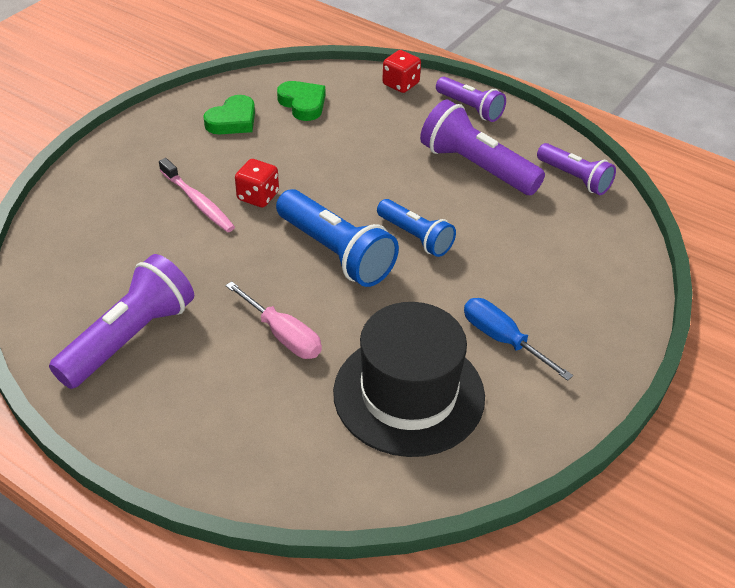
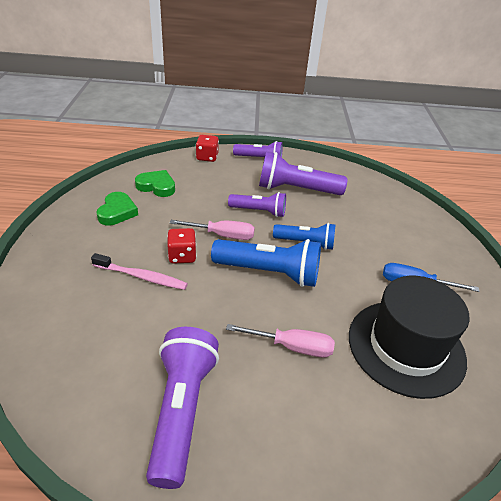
camera: 35 degrees left, 5 degrees down
(324, 190) = (222, 235): none -> pink screwdriver
(574, 178) = (350, 178): purple flashlight -> purple flashlight (259, 211)

